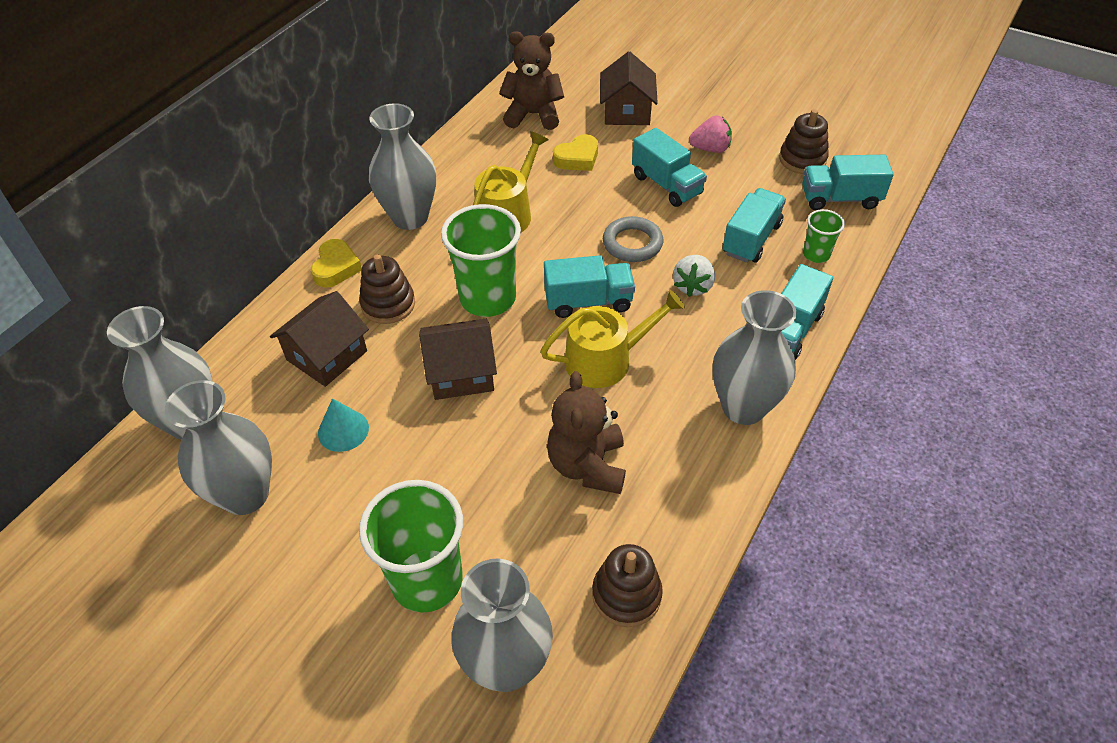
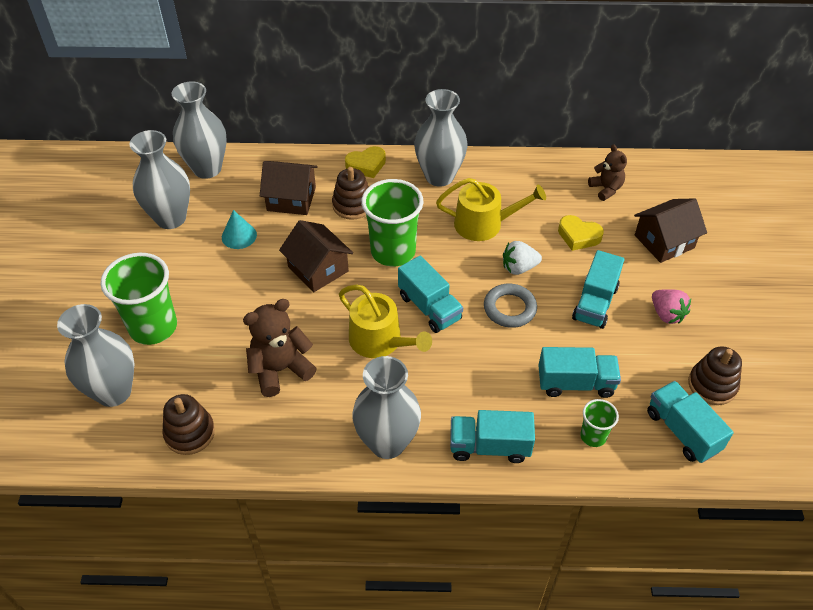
camera: 60 degrees right, 0 degrees up
(533, 115) = (606, 189): brown teddy bear -> brown teddy bear, size x0.64
(692, 286) = (491, 364): white strawberry -> white strawberry (519, 268)

